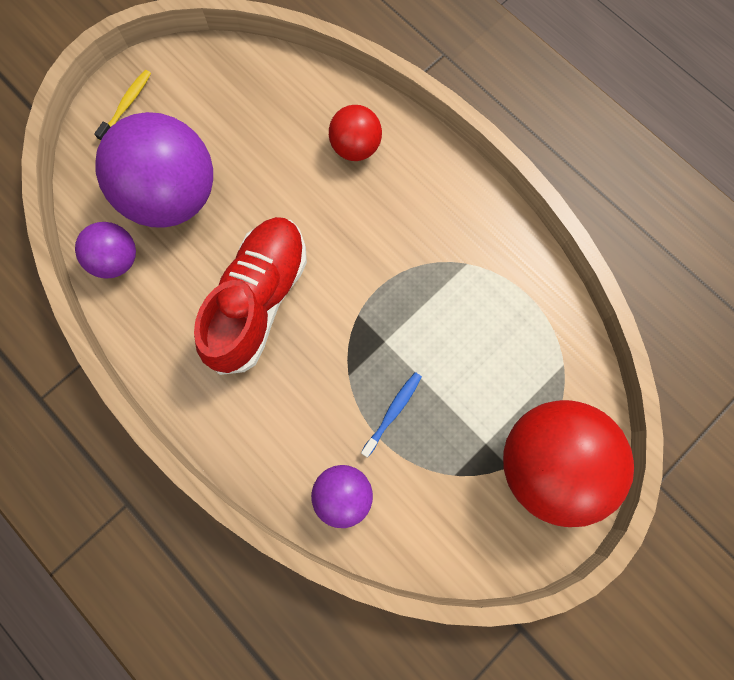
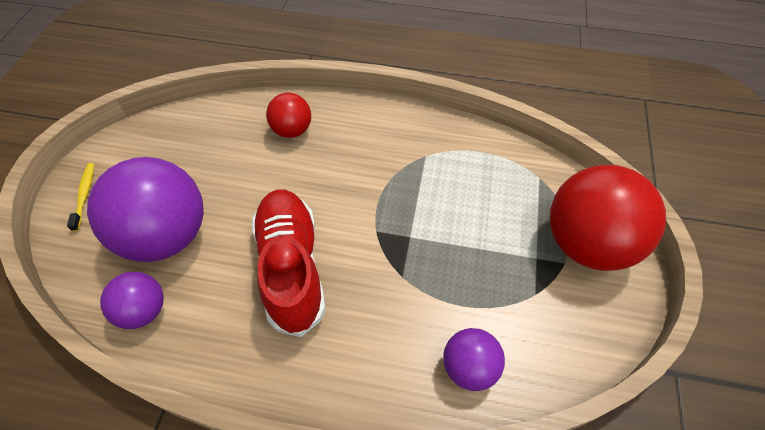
camera: 35 degrees left, 20 degrees down
(392, 412) = (455, 280): blue toothbrush -> none

